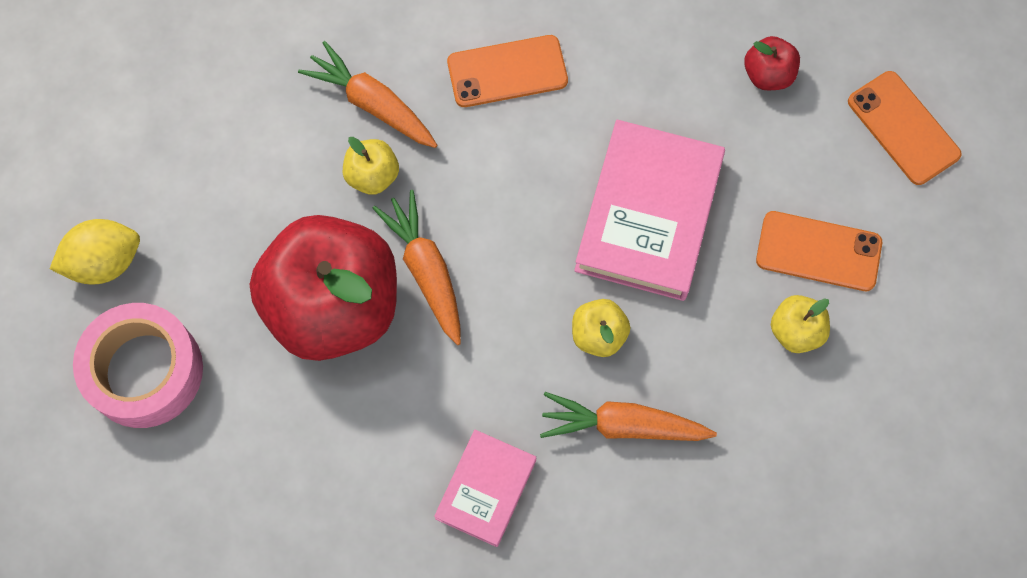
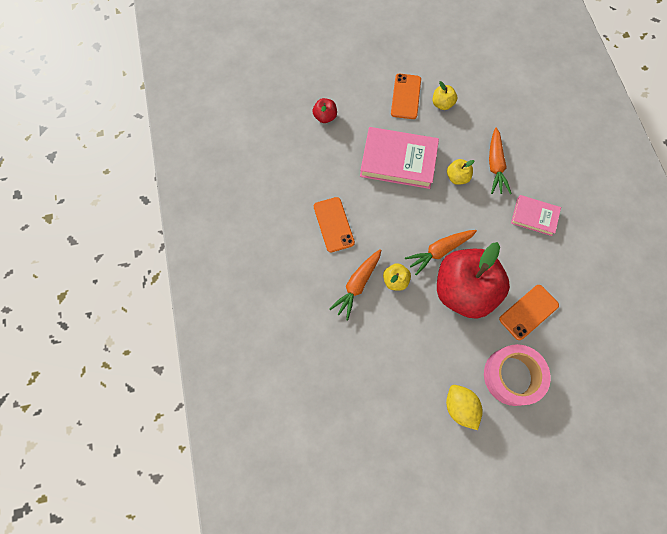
camera: 95 degrees left, 0 degrees up
(903, 128) = (345, 67): orange phone -> orange phone (528, 312)

